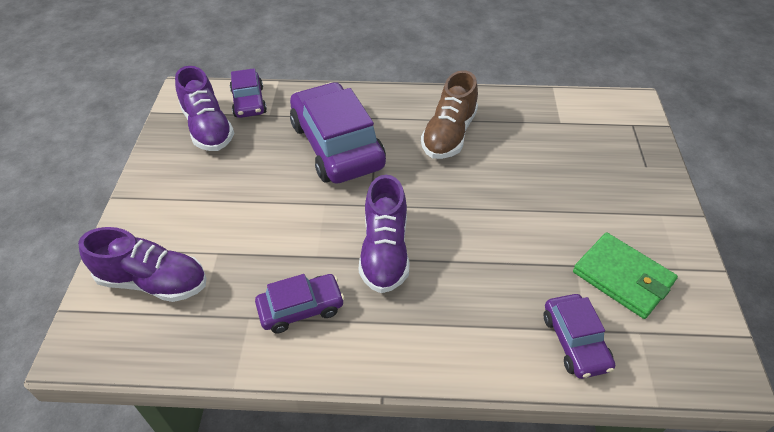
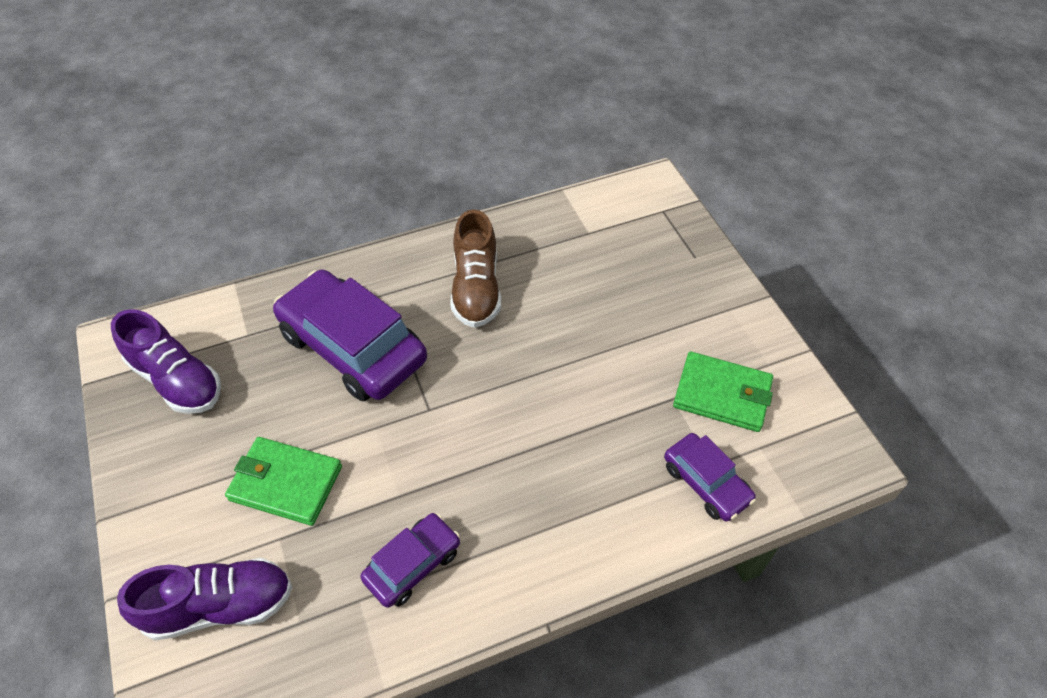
camera: 25 degrees left, 5 degrees up
(242, 218) = (286, 483): none -> green wallet
(249, 102) = (211, 325): purple car -> none
(385, 251) = (472, 459): purple shoe -> none

